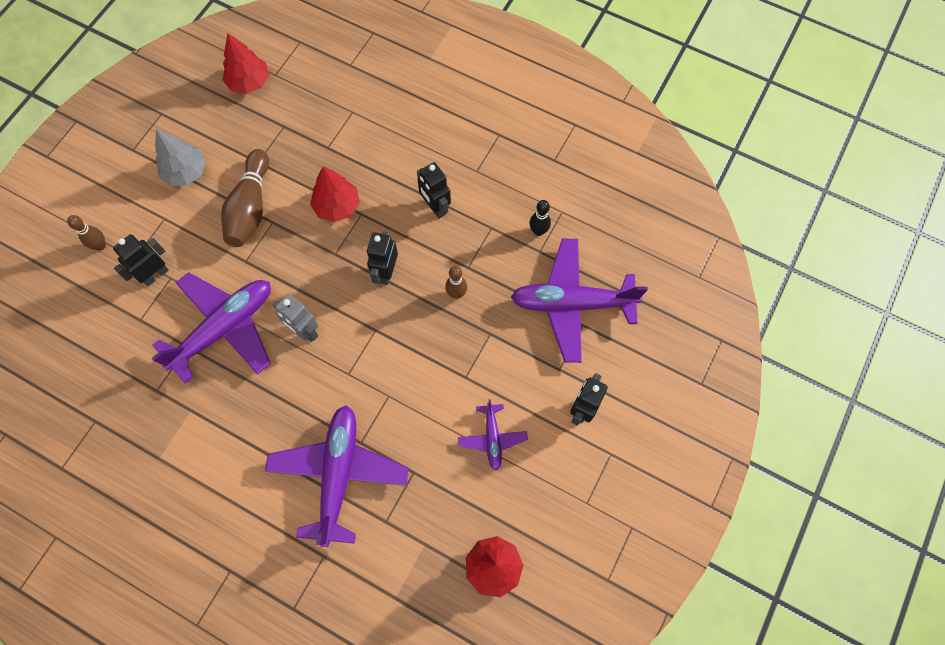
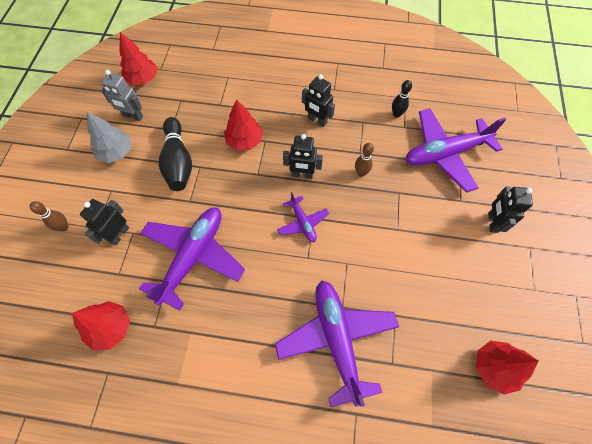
camera: 20 degrees left, 5 degrees down
(113, 376) = (111, 328): none -> red tree
(250, 208) = (178, 162): brown bowling pin -> black bowling pin
(304, 331) = (259, 237): grey robot -> grey robot (133, 116)
(386, 272) = (302, 175): black robot -> black robot turned 75 degrees counterclockwise
(492, 438) = (440, 267): purple plane -> purple plane (302, 222)

